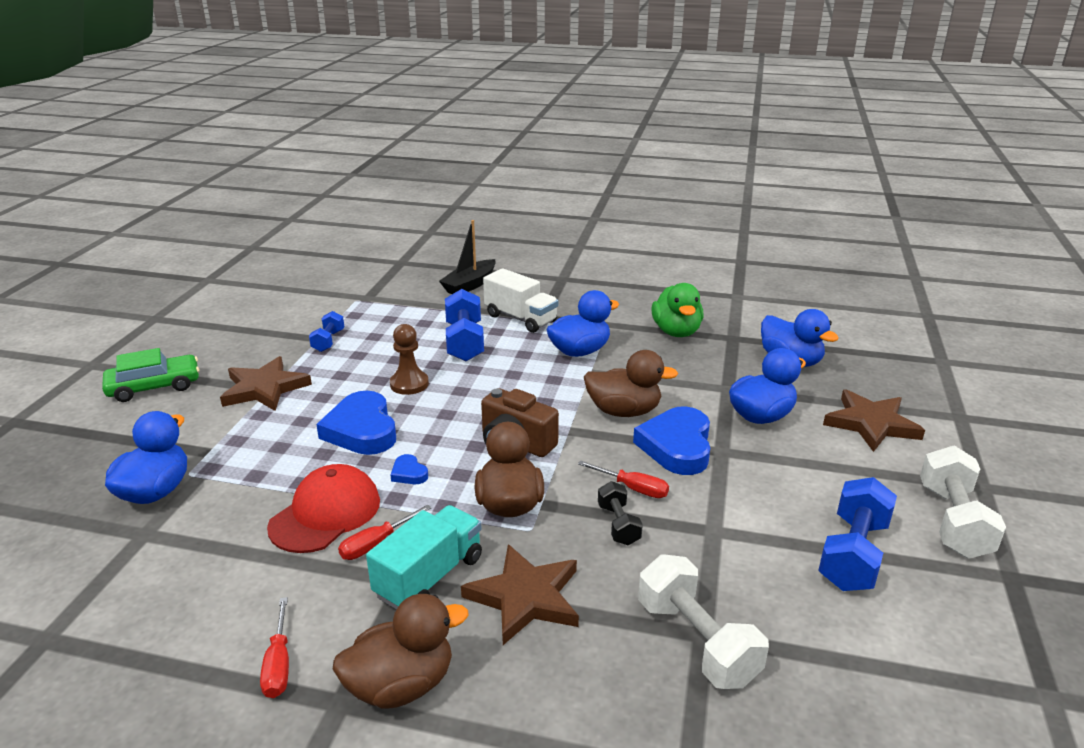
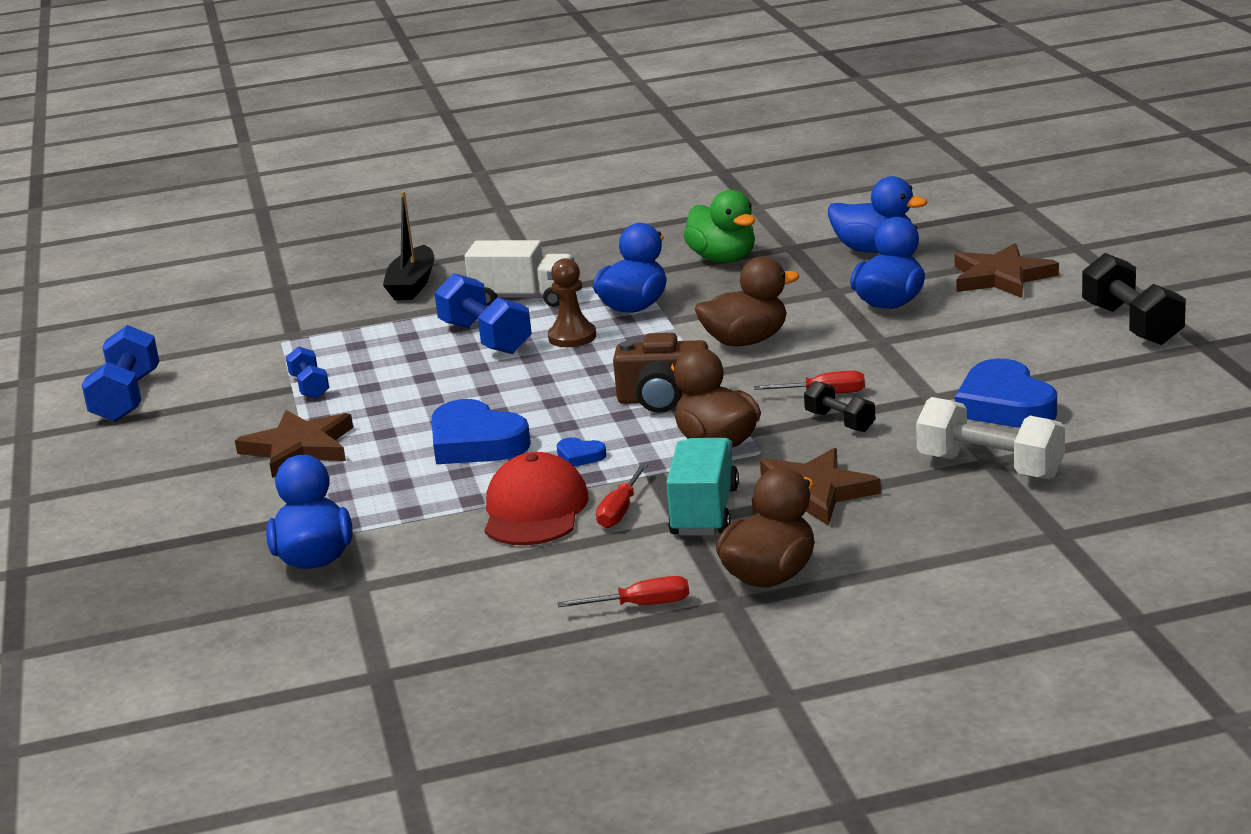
camera: 25 degrees left, 5 degrees down
(154, 386) = (150, 490): green car -> none
(279, 664) = (641, 605): red screwdriver -> red screwdriver turned 60 degrees counterclockwise
(409, 384) = (473, 392): brown pawn -> brown pawn (572, 337)
(677, 446) = (831, 351): blue heart -> blue heart (1004, 405)
(853, 554) = (1067, 373): blue dumbbell -> blue dumbbell (127, 398)
(953, 521) = (1131, 325): white dumbbell -> black dumbbell

